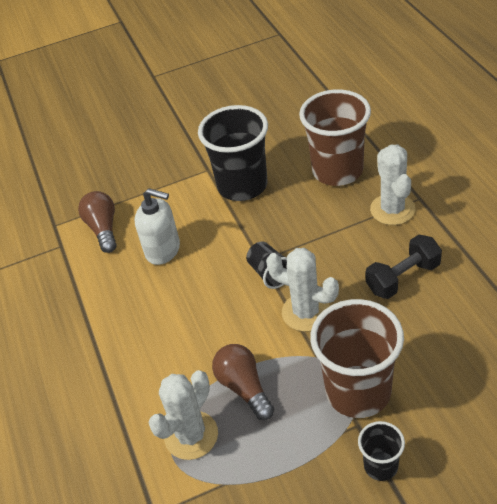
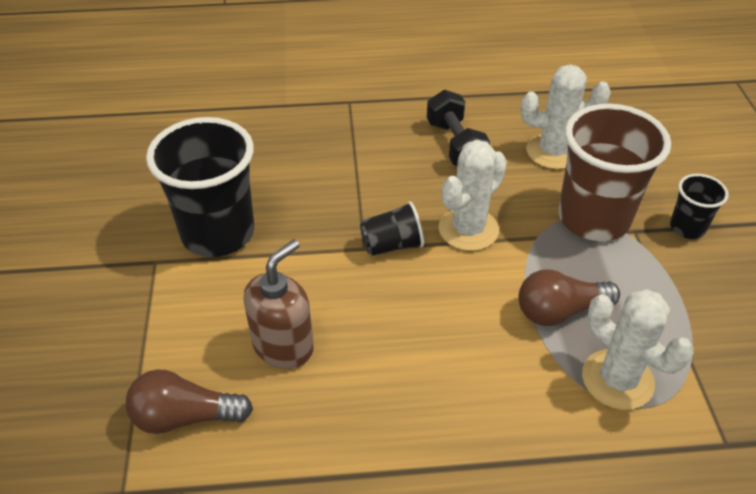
camera: 80 degrees left, 0 degrees up
(163, 250) = (283, 346): white soap dispenser -> brown soap dispenser
(337, 171) = (260, 145): brown cup -> none
(392, 209) = (353, 123): white cactus -> white cactus (553, 152)

